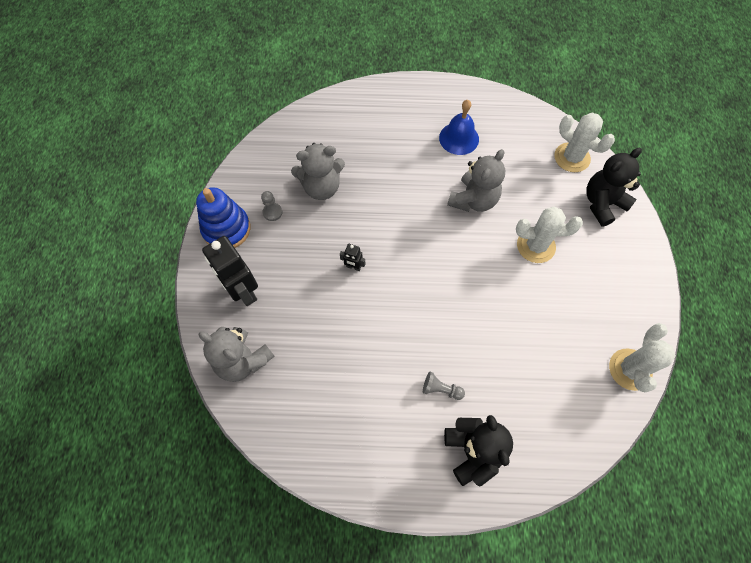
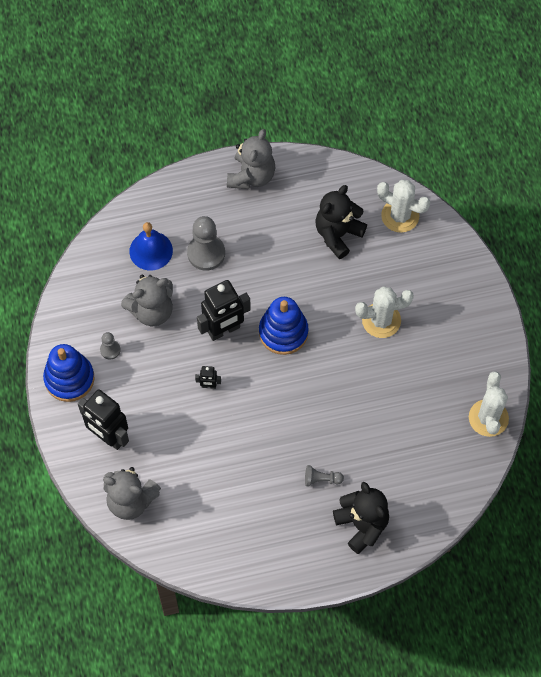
camera: 15 degrees left, 0 degrees up
(382, 219) = (224, 330): none -> black robot
(385, 150) = (206, 253): none -> grey pawn
(438, 234) = (283, 332): none -> blue stacking toy
(459, 138) = (279, 221): blue bell -> blue bell (151, 250)
(473, 200) = (310, 287): grey teddy bear -> grey teddy bear (251, 176)
(602, 204) = (439, 260): black teddy bear -> black teddy bear (338, 234)

